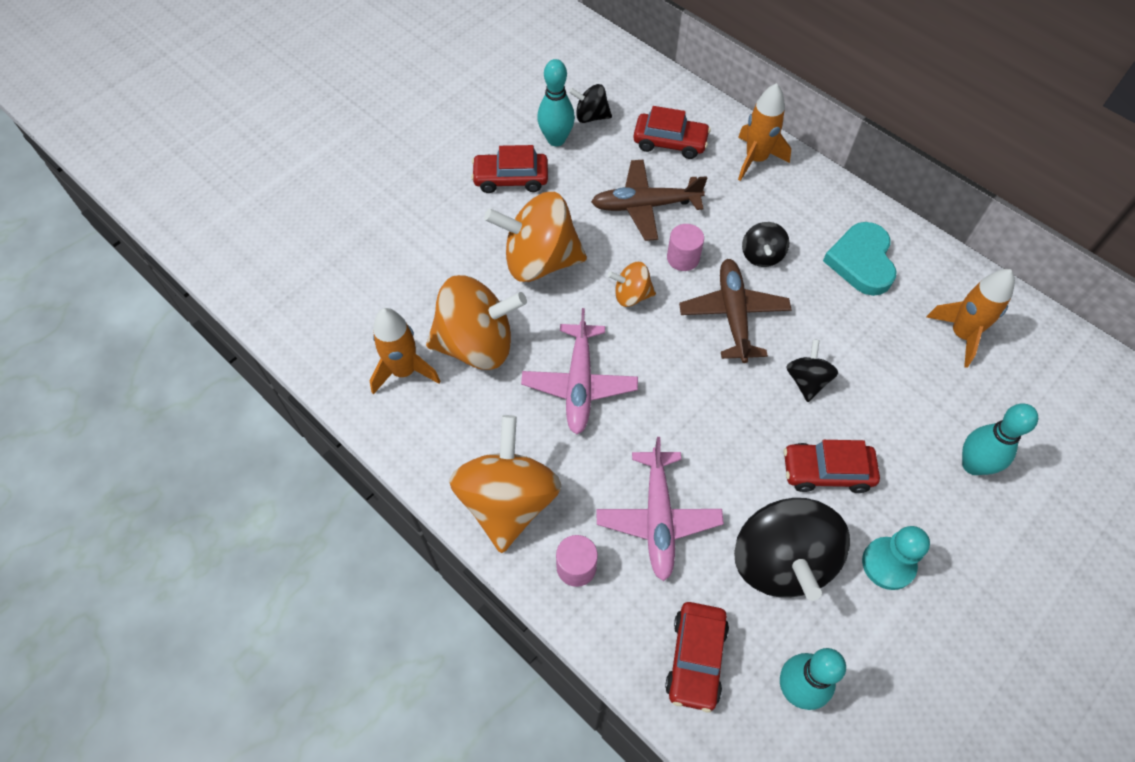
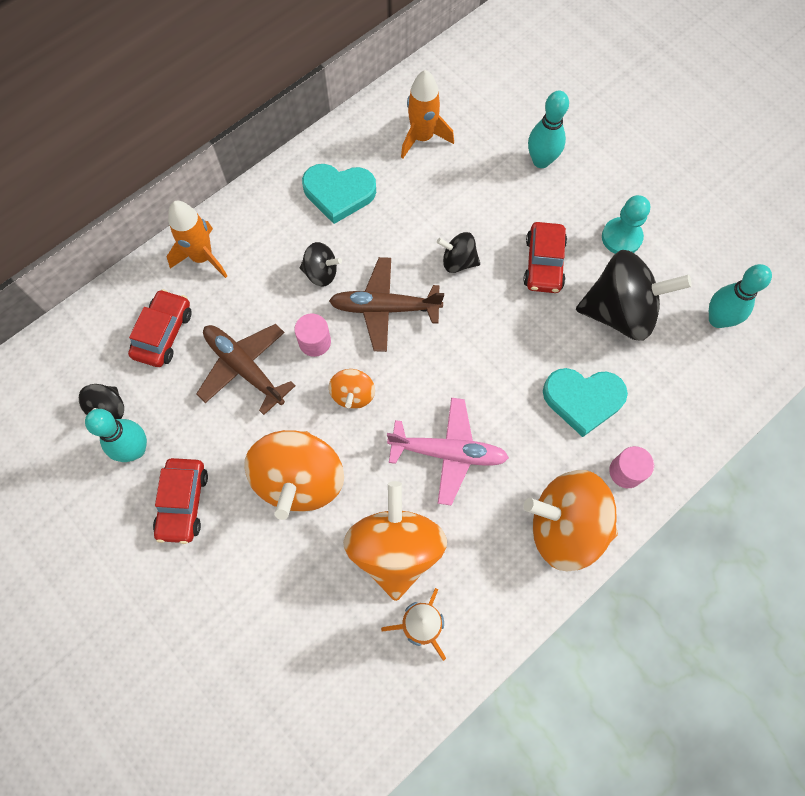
camera: 85 degrees left, 10 degrees up
(645, 206) = (244, 368): brown plane -> brown plane turned 135 degrees clockwise
(658, 518) = (583, 400): pink plane -> turquoise heart
(695, 659) = (699, 387): red car -> none

